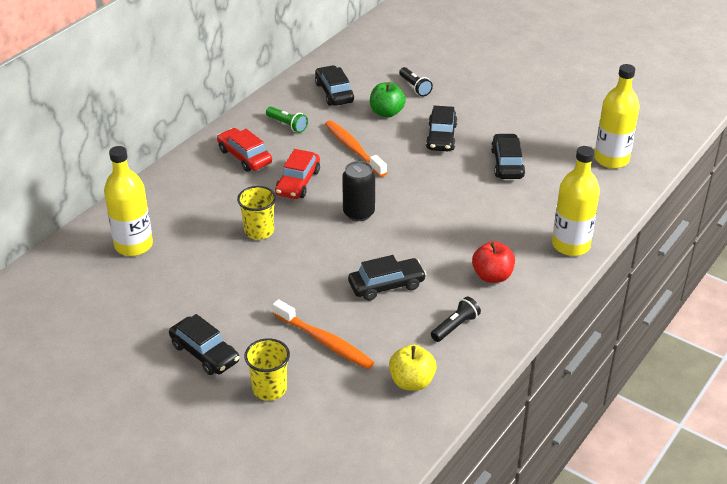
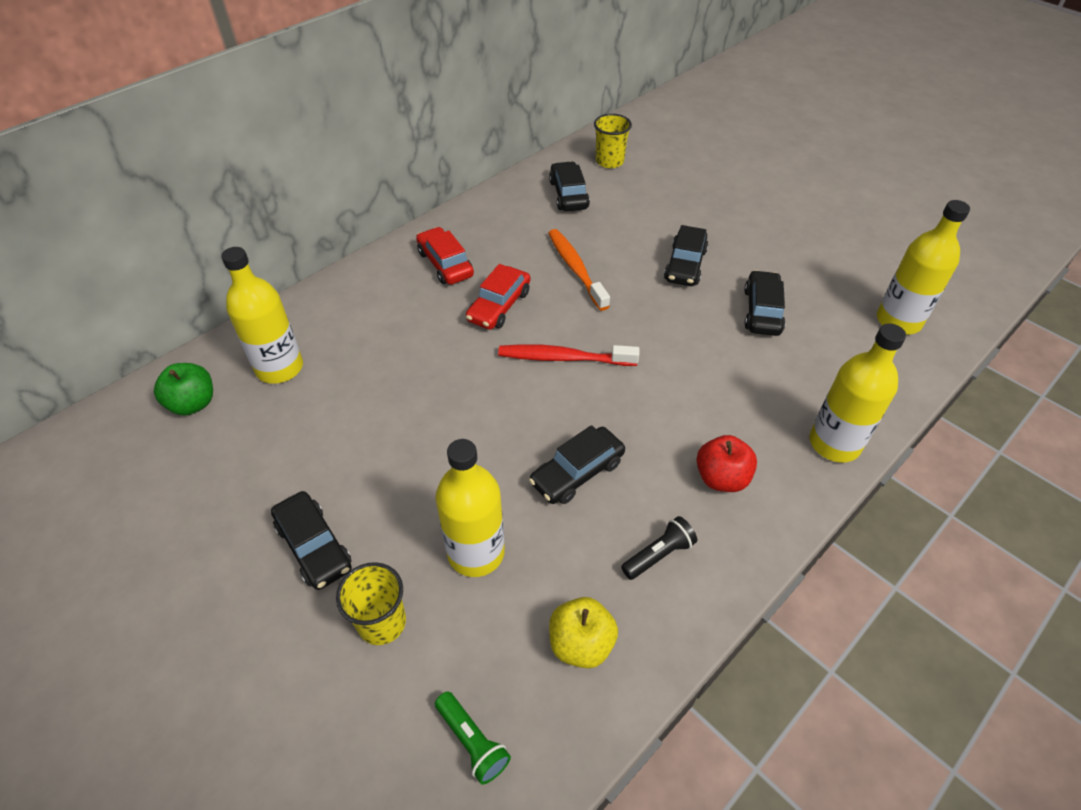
camera: 10 degrees right, 10 degrees up
(259, 231) = (435, 368): yellow cup -> yellow cup (609, 161)
(287, 125) = (505, 229): green flashlight -> green flashlight (472, 742)
(325, 341) = (476, 552): orange toothbrush -> yellow bottle
(358, 213) = (563, 358): black can -> red toothbrush
(386, 112) = (625, 226): green apple -> green apple (193, 403)
(386, 285) = (577, 472): black car -> black car turned 150 degrees clockwise
(415, 87) = (664, 198): black flashlight -> none

